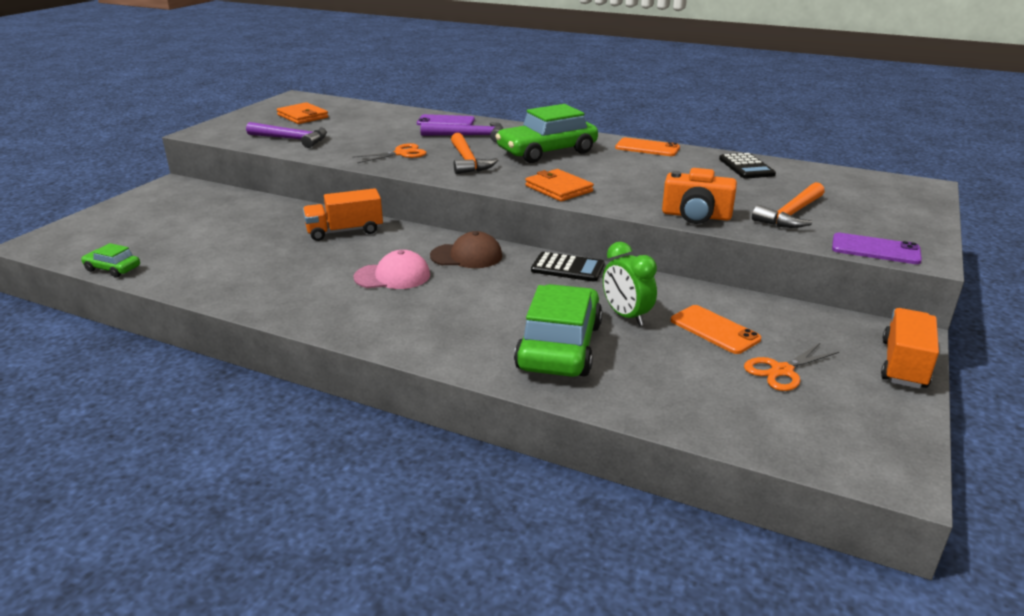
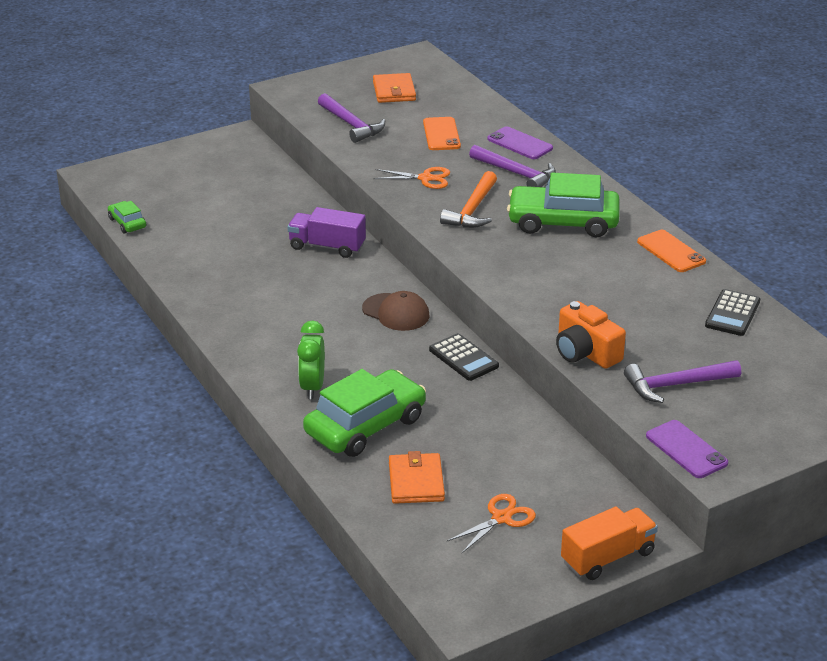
camera: 35 degrees right, 5 degrees up
(345, 231) = (327, 246): orange truck -> purple truck
(393, 276) = (316, 310): pink cap -> none
(559, 189) = (509, 275): orange wallet -> orange wallet (416, 482)
(626, 316) = (449, 422): green clock -> green clock (312, 387)
(714, 330) = (502, 464): orange phone -> orange phone (441, 134)
(781, 371) = (501, 518): orange scissors -> orange scissors turned 135 degrees clockwise
(791, 214) = (676, 385): orange hammer -> purple hammer

